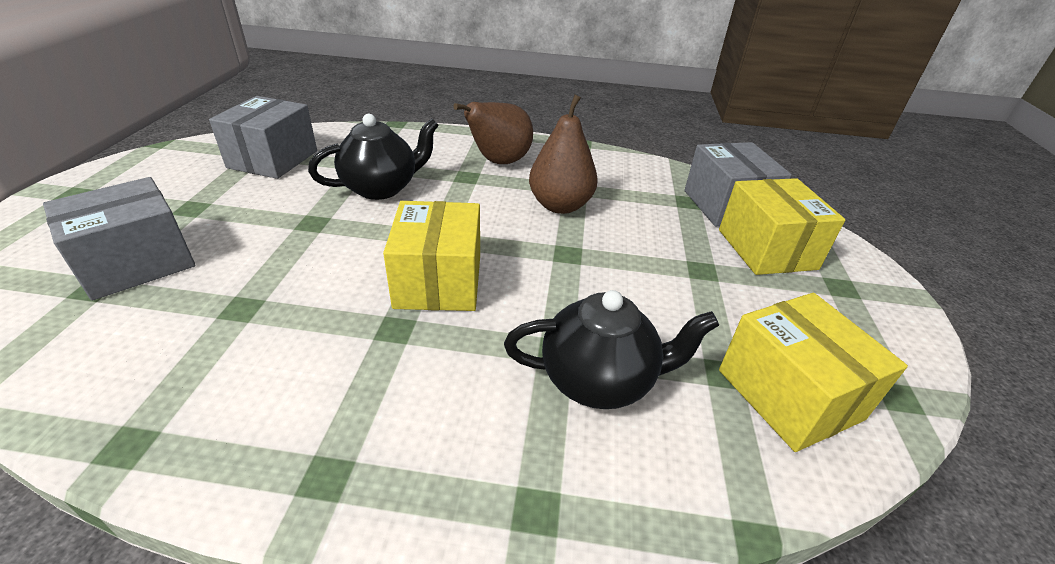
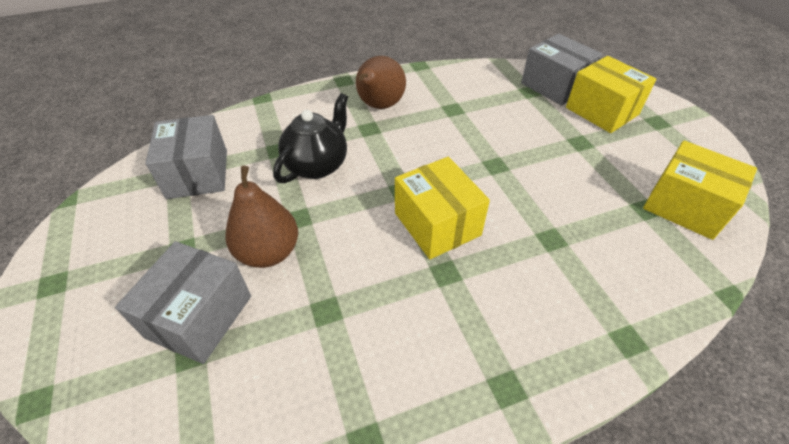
camera: 25 degrees left, 10 degrees up
(560, 206) = (456, 128): brown pear -> brown pear (269, 252)
(599, 380) = (591, 246): black teapot -> none

